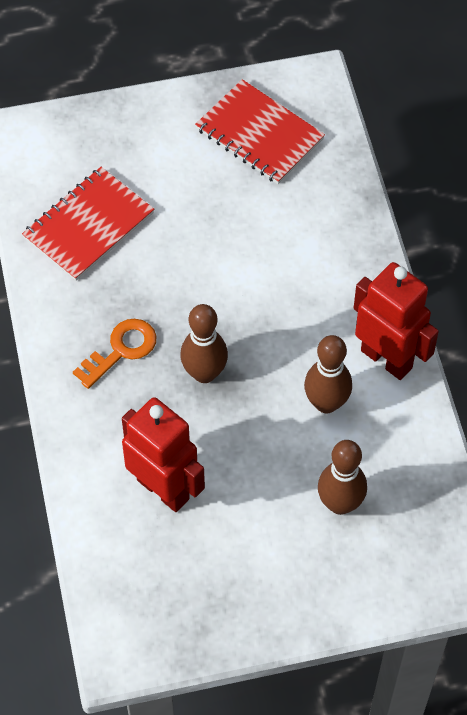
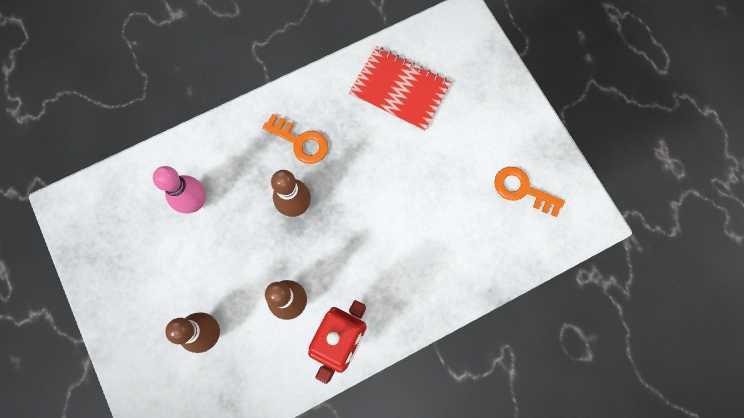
camera: 75 degrees right, 15 degrees up
(163, 489) = (195, 202): red robot -> pink bowling pin
(259, 134) = (522, 190): red notebook -> orange key

